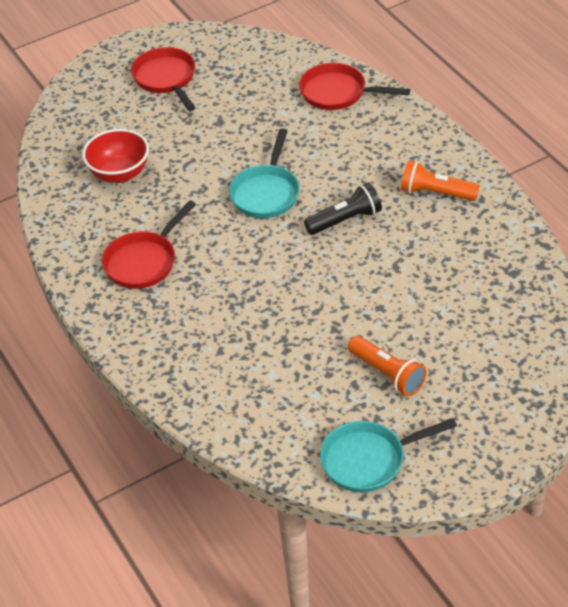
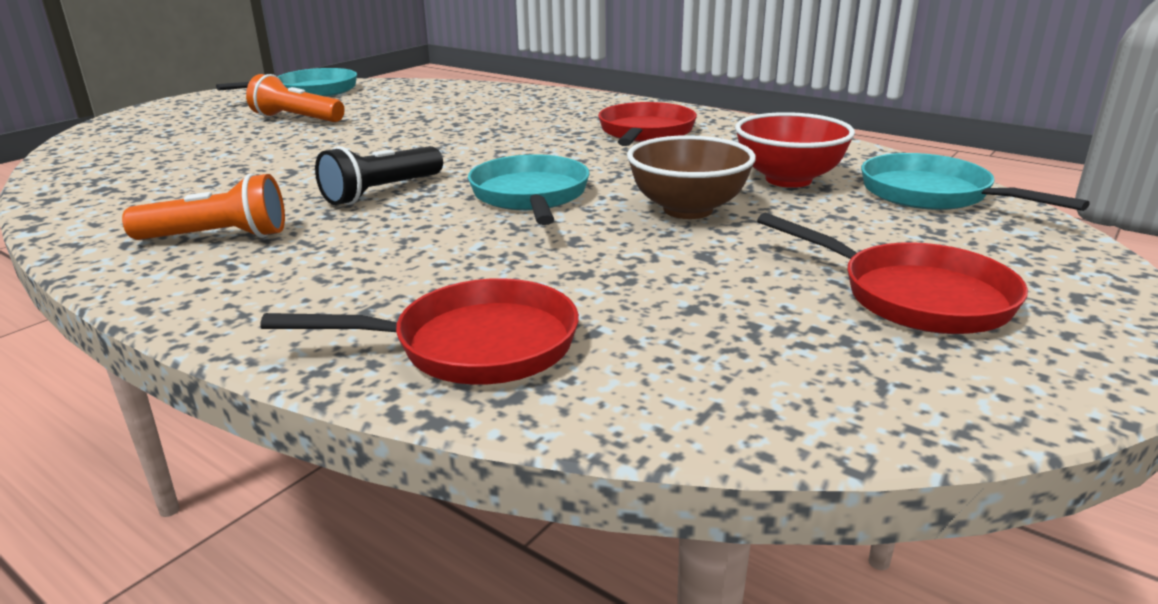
camera: 155 degrees right, 20 degrees down
(68, 140) = (932, 194): none -> turquoise pan
(197, 158) = (688, 210): none -> brown bowl

